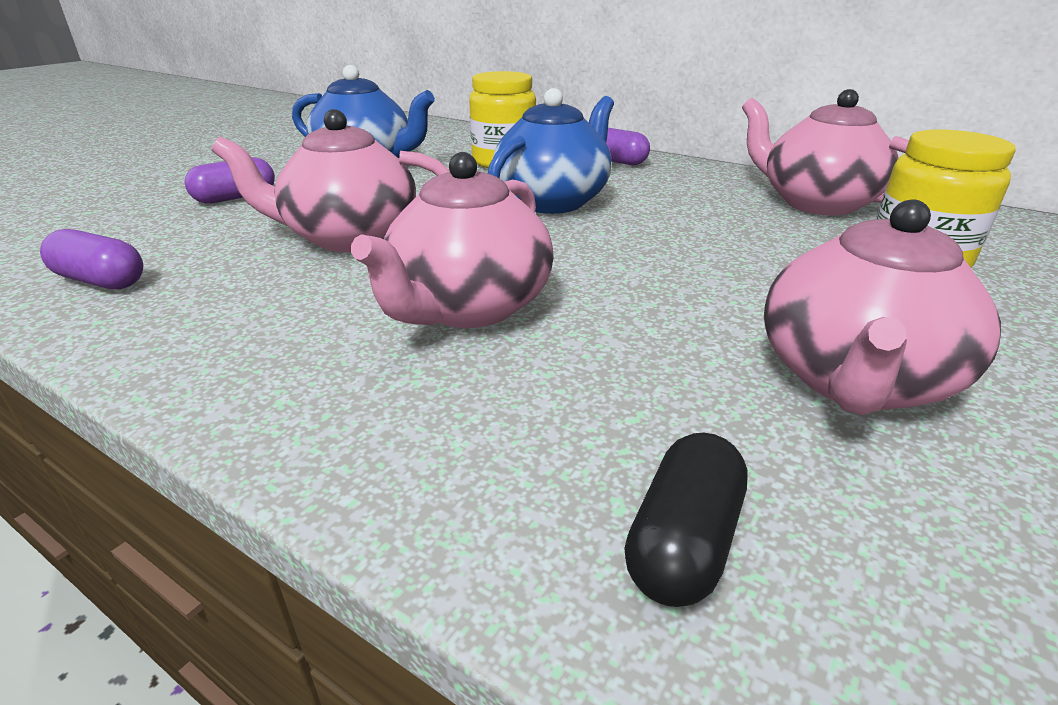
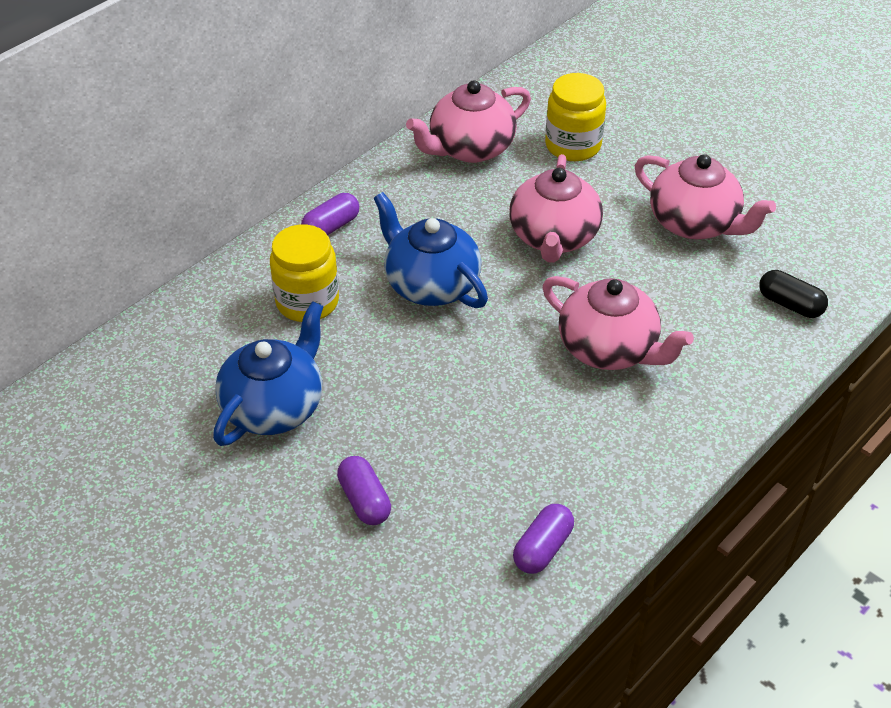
camera: 80 degrees left, 15 degrees up
(349, 237) = (484, 410): pink teapot -> pink teapot (553, 237)

